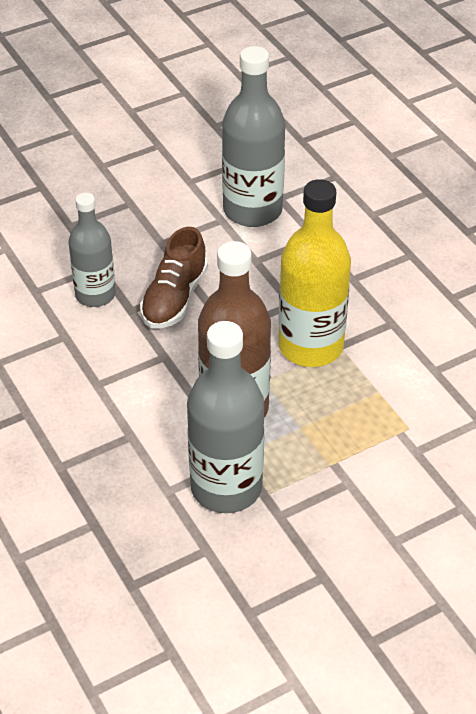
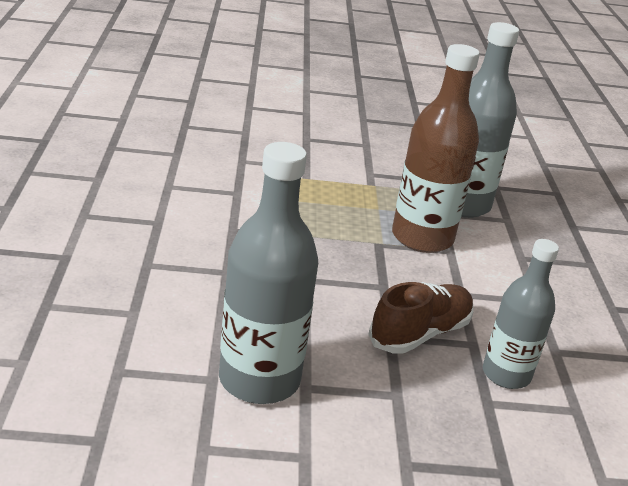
camera: 155 degrees left, 15 degrees down
(310, 346) = (321, 245): yellow bottle -> none

